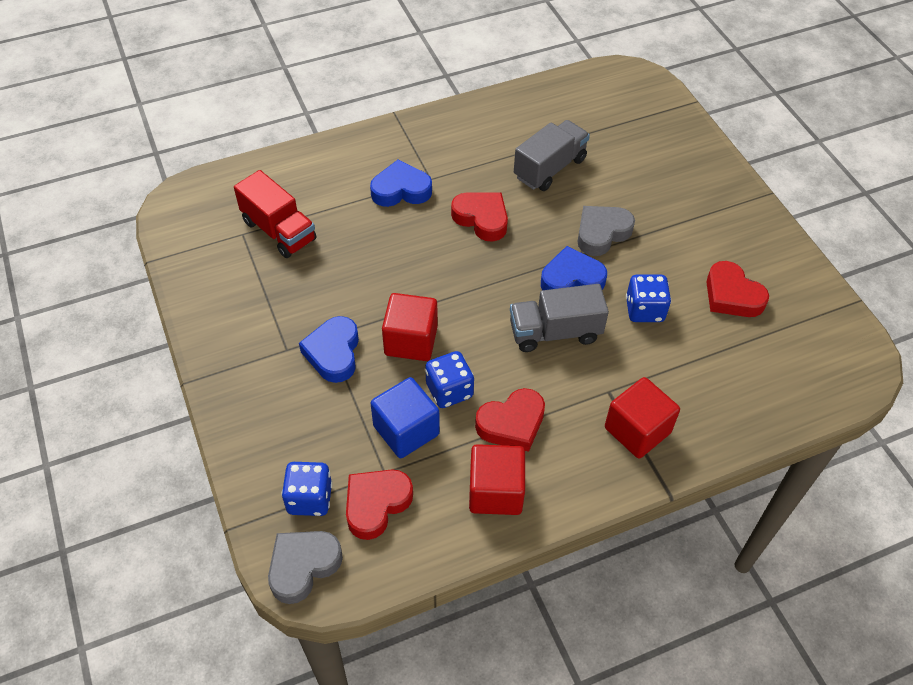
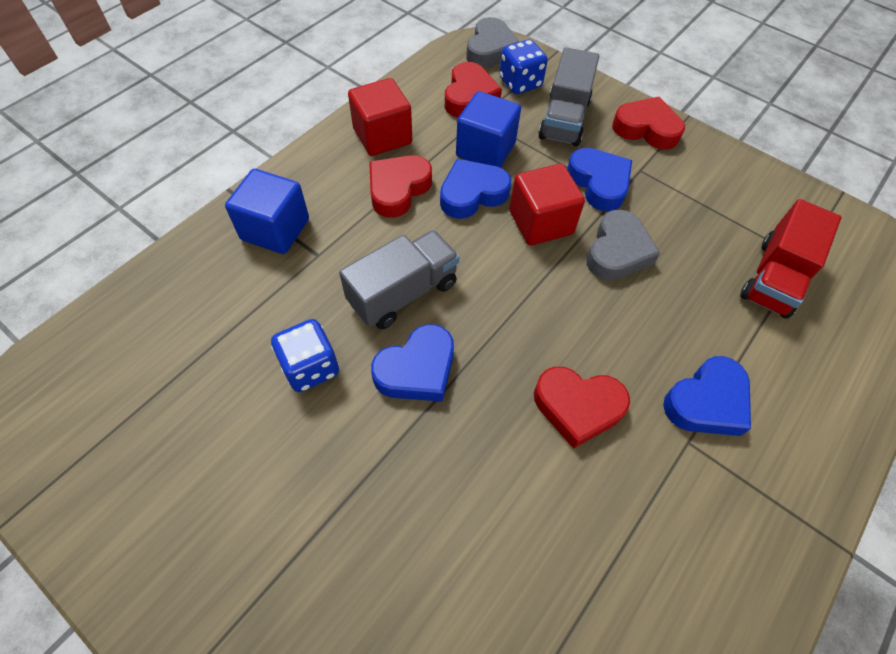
camera: 150 degrees right, 5 degrees up
(279, 231) = (774, 278): red truck -> red truck turned 75 degrees counterclockwise
(449, 390) = (472, 194): blue dice -> blue heart
(550, 168) = (546, 557): grey truck -> grey truck (564, 119)
(602, 233) = (411, 463): grey heart -> grey heart (617, 251)
(637, 430) = (275, 229): red cube -> blue cube
(732, 295) = (198, 443): red heart -> red heart (646, 129)

